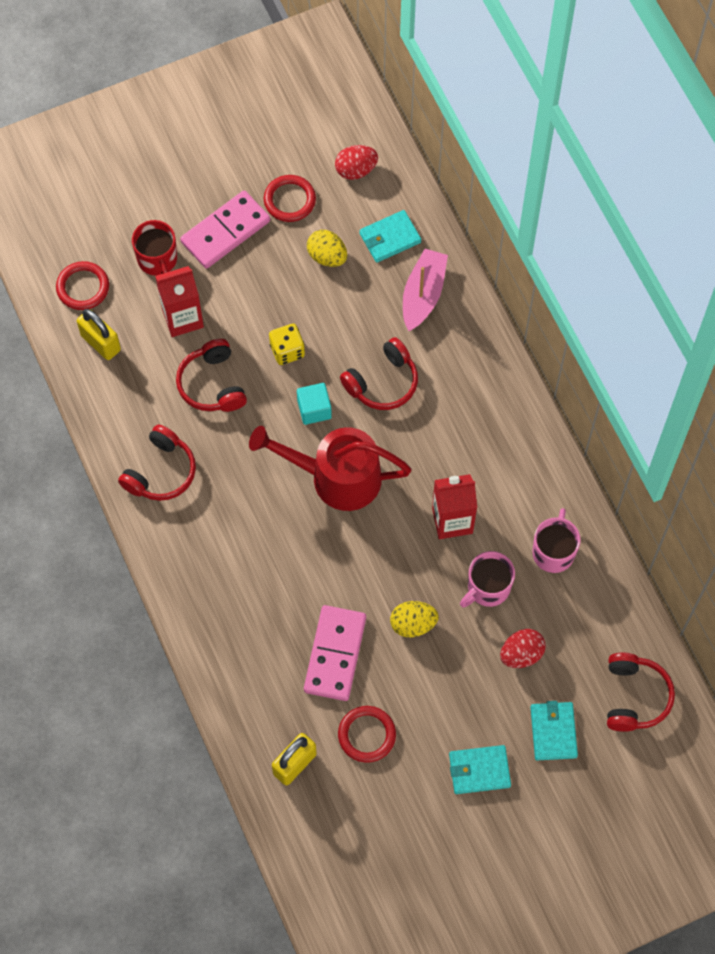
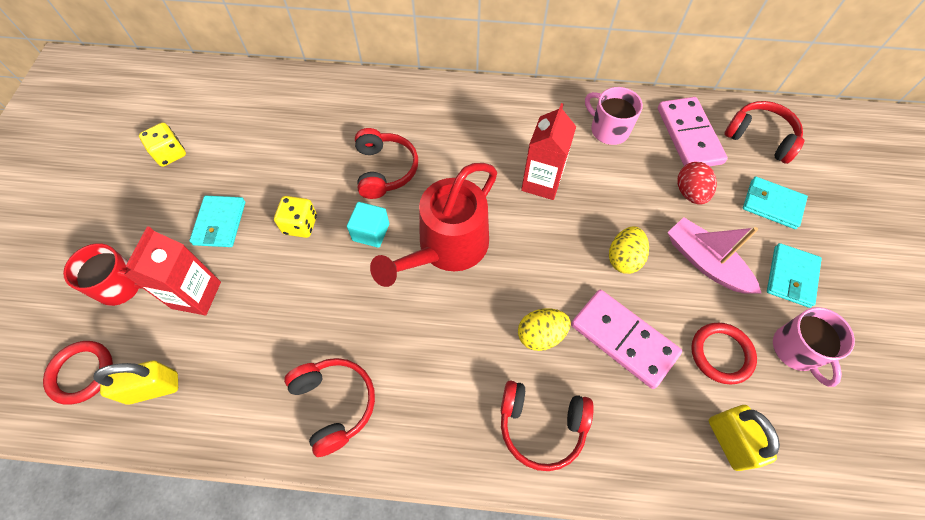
camera: 60 degrees left, 5 degrees down
(212, 384) = (282, 304): red headphones -> red headphones (541, 426)
(225, 231) = (150, 215): pink domino -> pink domino (689, 135)
(289, 200) = (170, 154): red ring -> yellow dice
(327, 256) = (243, 153): yellow egg -> yellow egg (540, 335)
(356, 170) = (190, 98): red egg -> none
(390, 238) = (266, 105): turquoise wallet -> turquoise wallet (219, 223)
(423, 294) = (332, 107): pink boat -> pink boat (705, 262)
(487, 588) = (617, 187): pink mug -> pink mug (796, 350)

